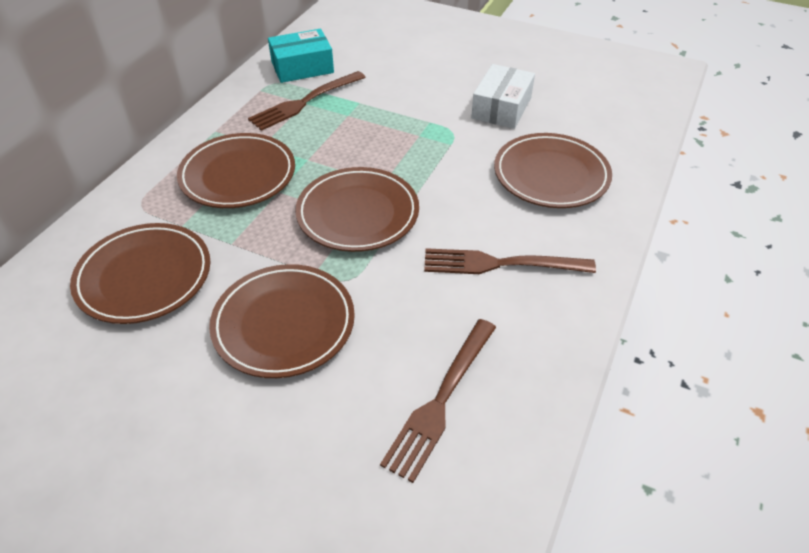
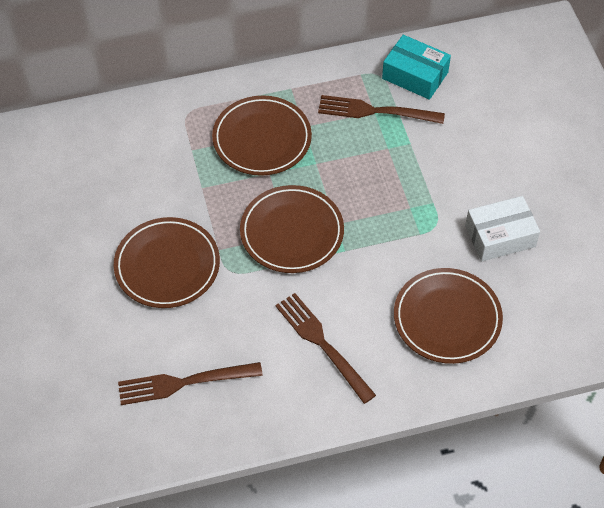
camera: 50 degrees right, 10 degrees up
(144, 277) = (137, 169): brown plate -> none

